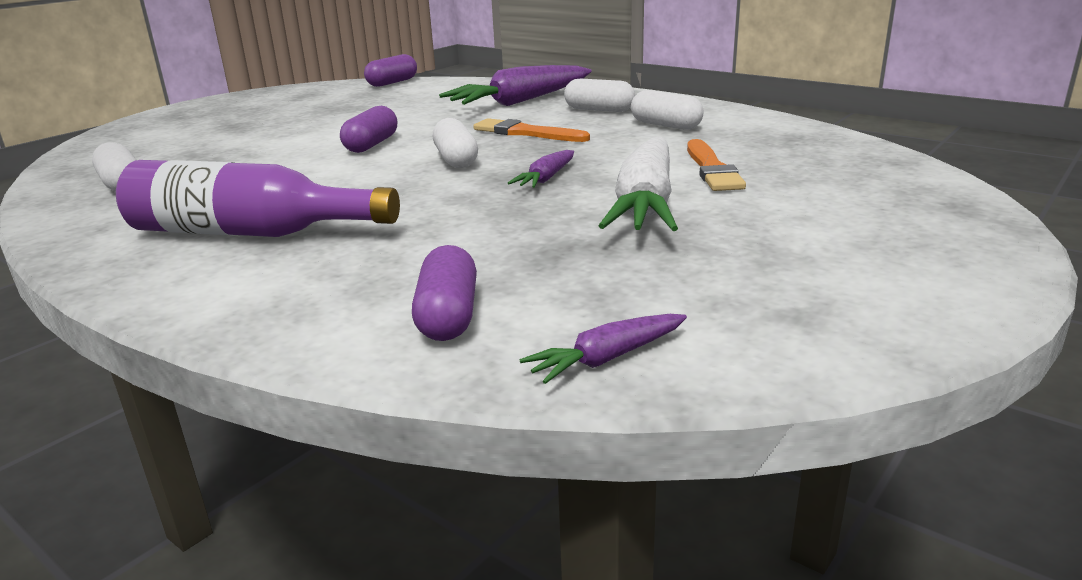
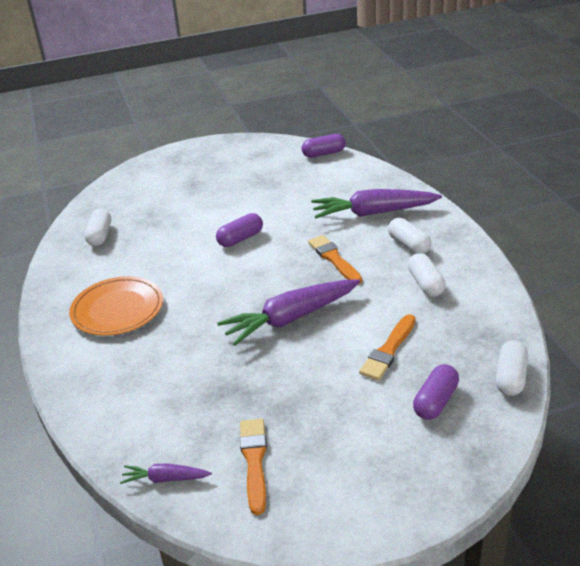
camera: 35 degrees right, 10 degrees up
(249, 232) = (117, 309): purple bottle -> orange plate
(448, 316) = (137, 418): purple capsule -> purple capsule (435, 401)
(456, 159) = (266, 276): white capsule -> white capsule (510, 377)
(546, 178) = (290, 319): purple carrot -> purple carrot, size x2.09
(645, 204) = (311, 369): white carrot -> none
(714, 294) = (254, 461): none -> orange brush

